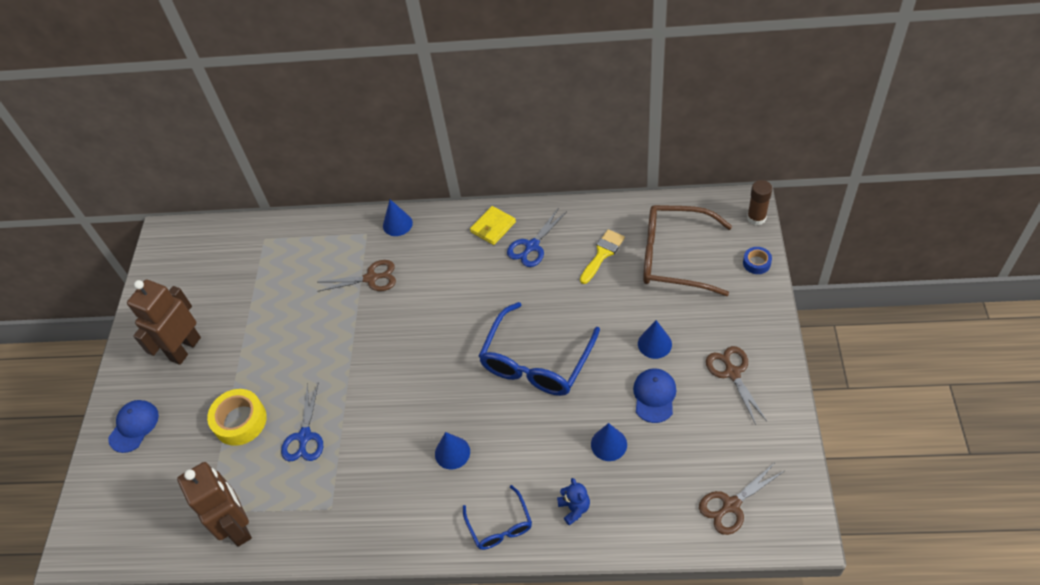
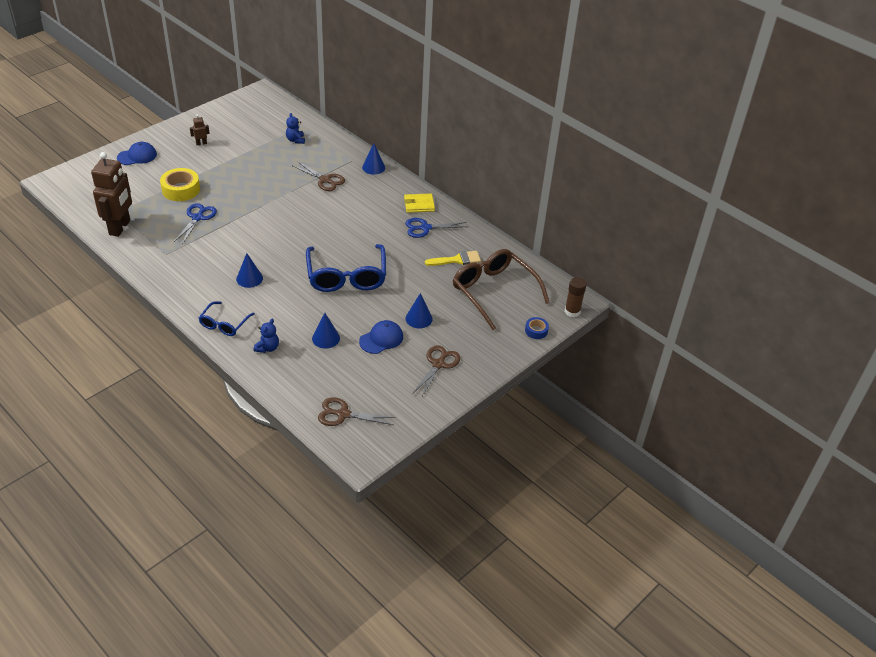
camera: 35 degrees right, 10 degrees down
(185, 348) = (201, 143): brown robot -> brown robot, size x0.42
(280, 260) = (295, 140): none -> blue teddy bear
(304, 436) = (197, 218): blue scissors -> blue scissors turned 150 degrees clockwise
(536, 362) = (346, 277): blue glasses -> blue glasses turned 75 degrees counterclockwise

